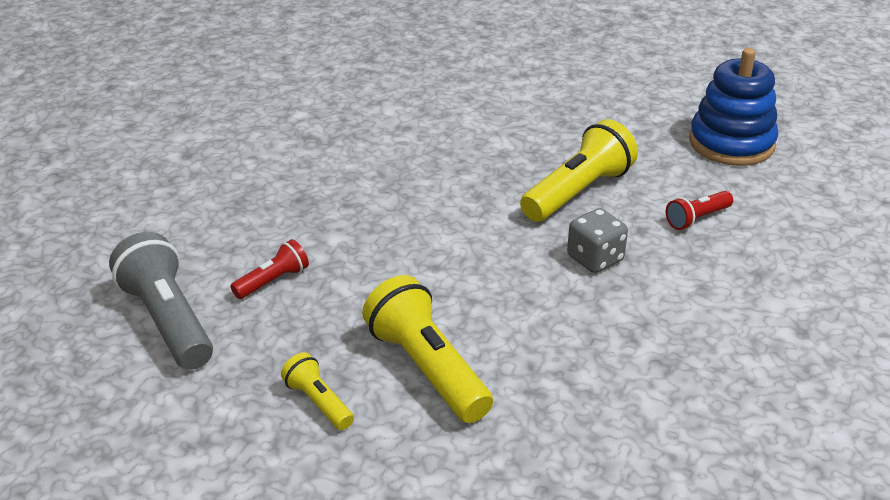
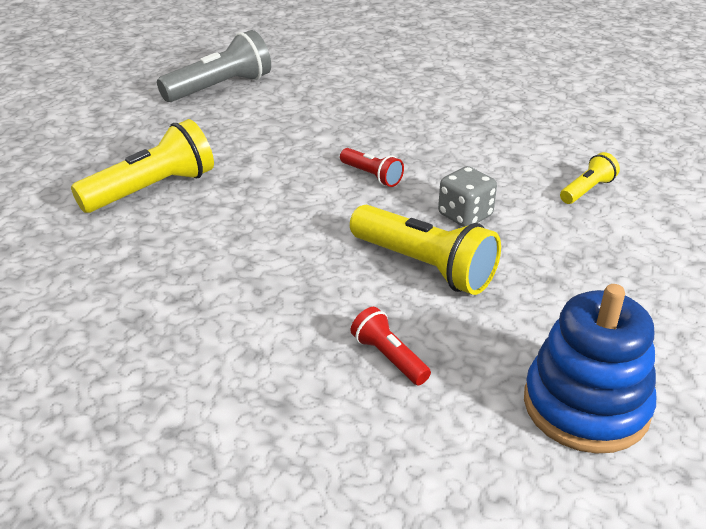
camera: 85 degrees right, 0 degrees up
(273, 281) = (264, 118): red flashlight -> red flashlight (372, 176)
(318, 402) = (124, 148): yellow flashlight -> yellow flashlight (587, 190)
(595, 258) = (303, 277): grey dice -> grey dice (465, 215)

